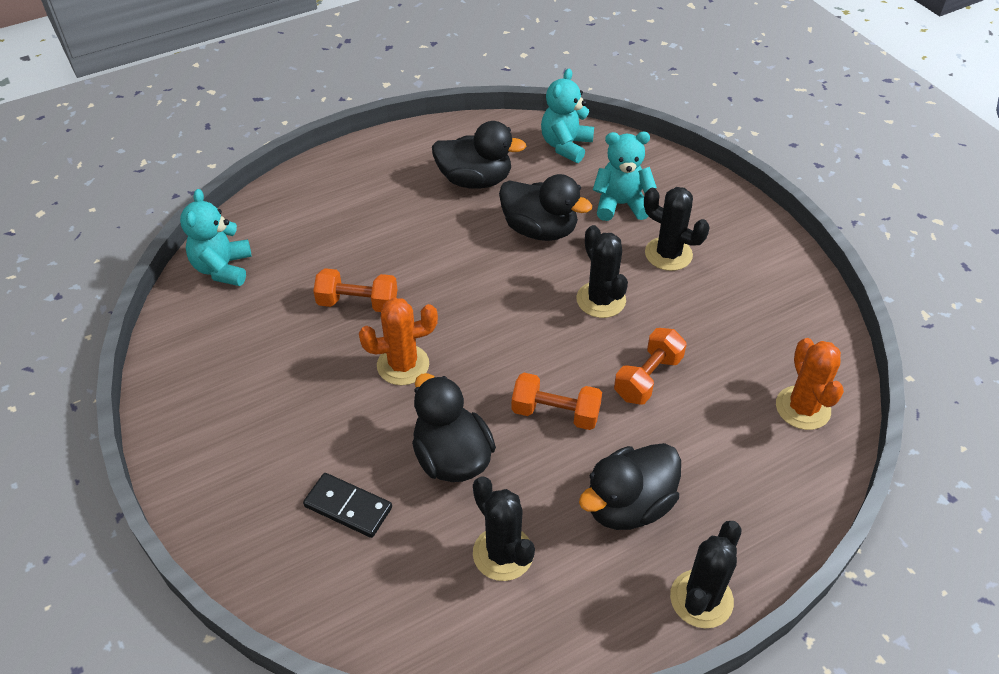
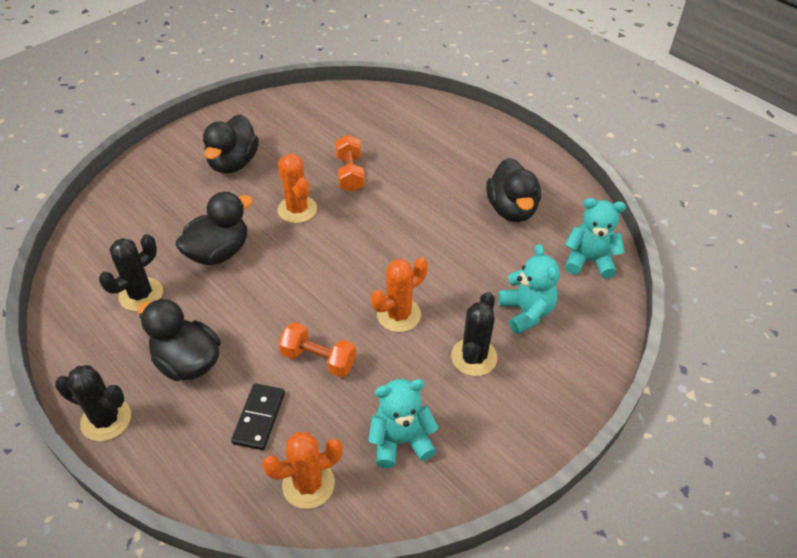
camera: 75 degrees right, 0 degrees up
(223, 268) = (362, 103): turquoise teddy bear -> turquoise teddy bear (401, 441)
(348, 507) = (172, 210): black domino -> black domino (259, 418)
(540, 230) = (468, 261): black duck -> black duck (233, 163)
(555, 413) = (269, 303): orange dumbbell -> none
(601, 300) = (398, 315): black cactus -> orange cactus

